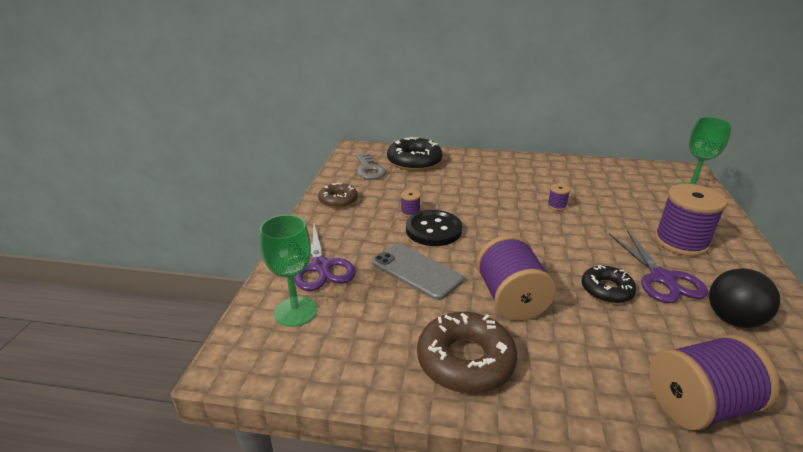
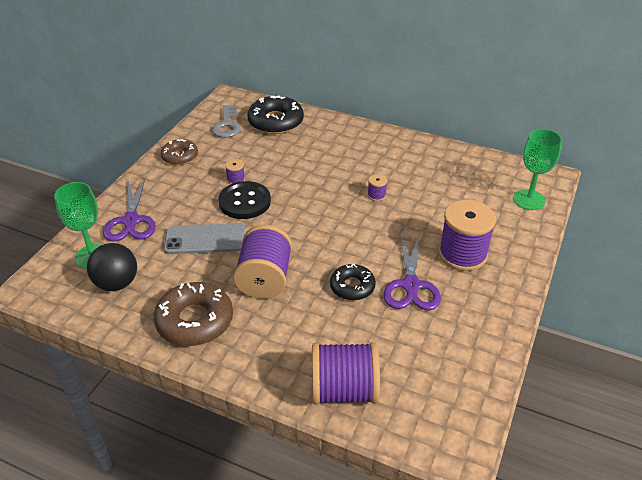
camera: 15 degrees right, 10 degrees up
(416, 271) = (205, 239): grey phone -> grey phone turned 60 degrees counterclockwise
(732, 319) = (438, 333): black ball -> black ball (117, 283)

